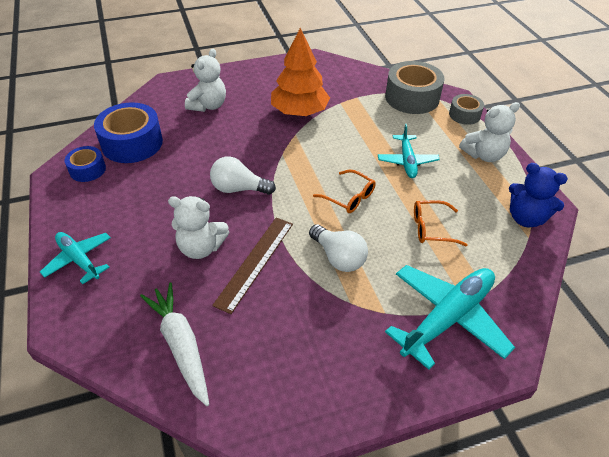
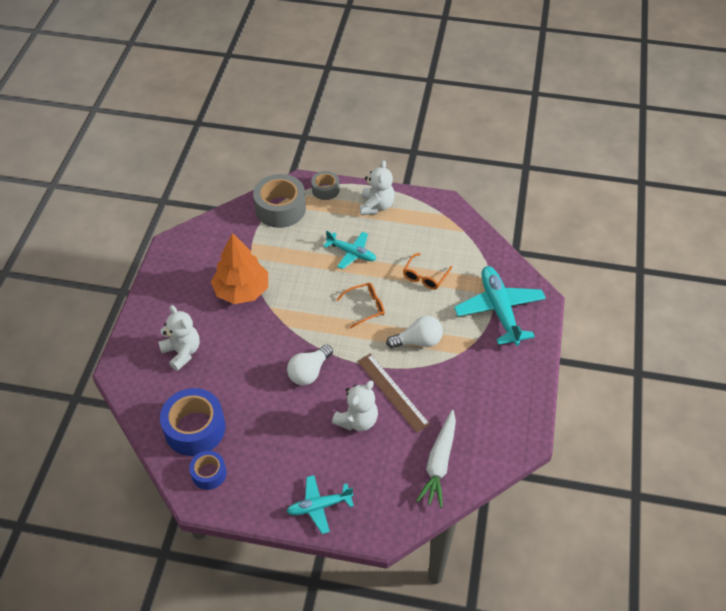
camera: 60 degrees left, 5 degrees up
(181, 345) = (439, 463): white carrot -> white carrot turned 75 degrees counterclockwise
(525, 218) = (448, 222): blue teddy bear -> none

